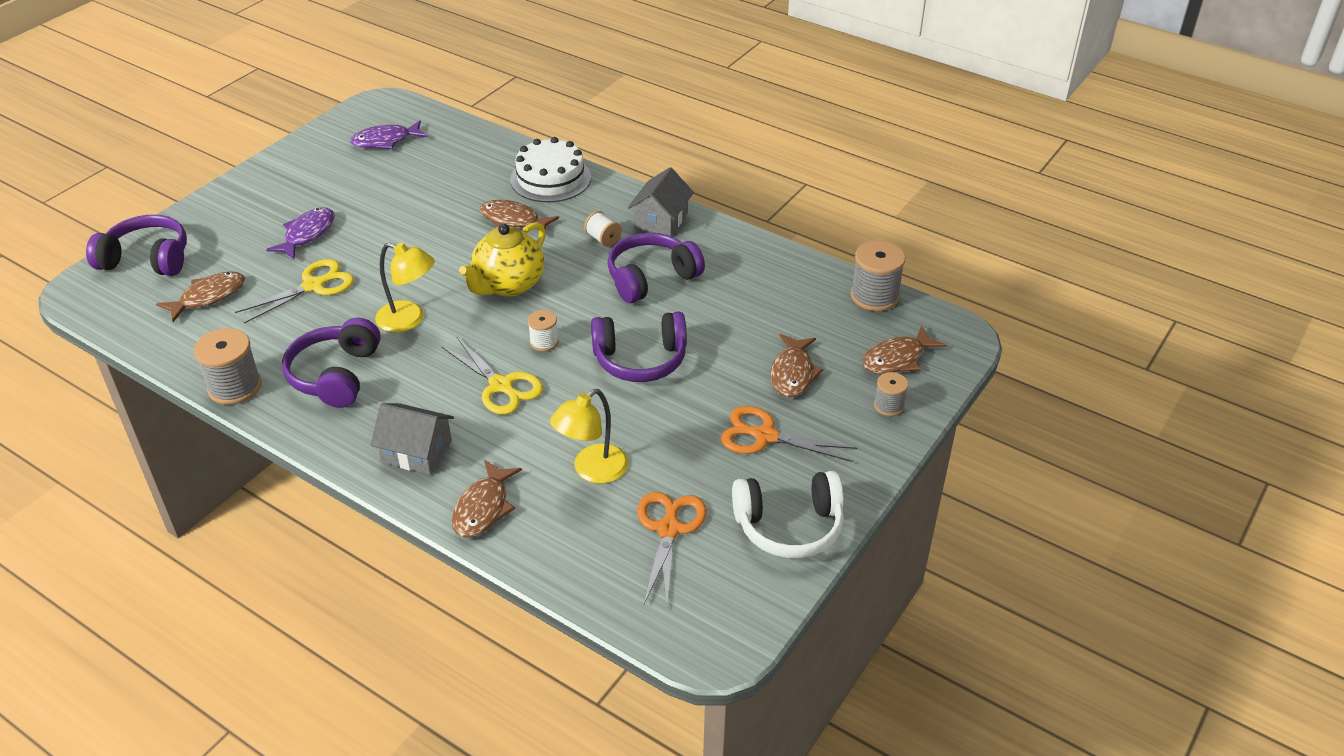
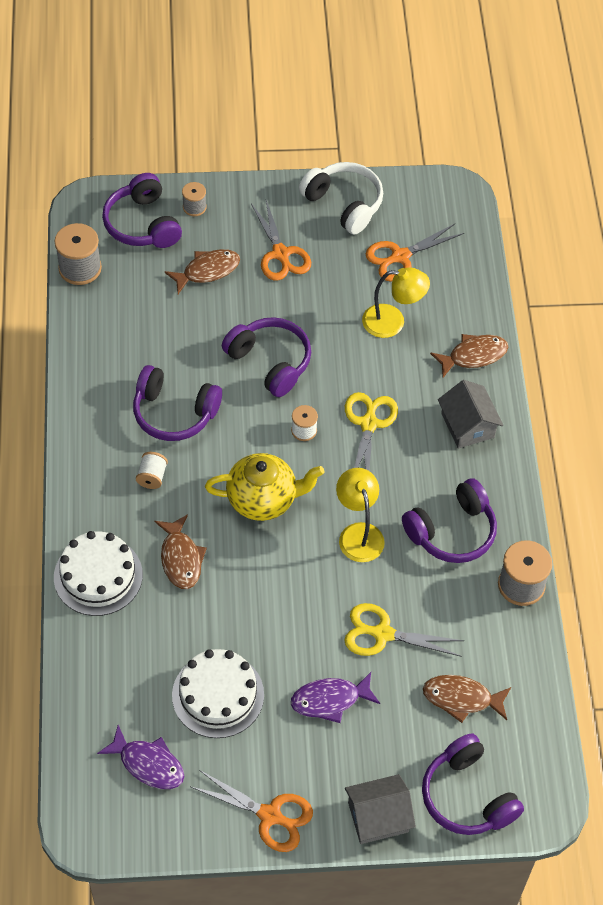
camera: 130 degrees left, 15 degrees up
(277, 171) = (270, 815): none -> orange scissors
(387, 188) = (218, 695): none -> white cake
(661, 220) = (92, 454): grey house -> grey house (378, 817)
(897, 359) = (142, 224): brown fish -> purple headphones

